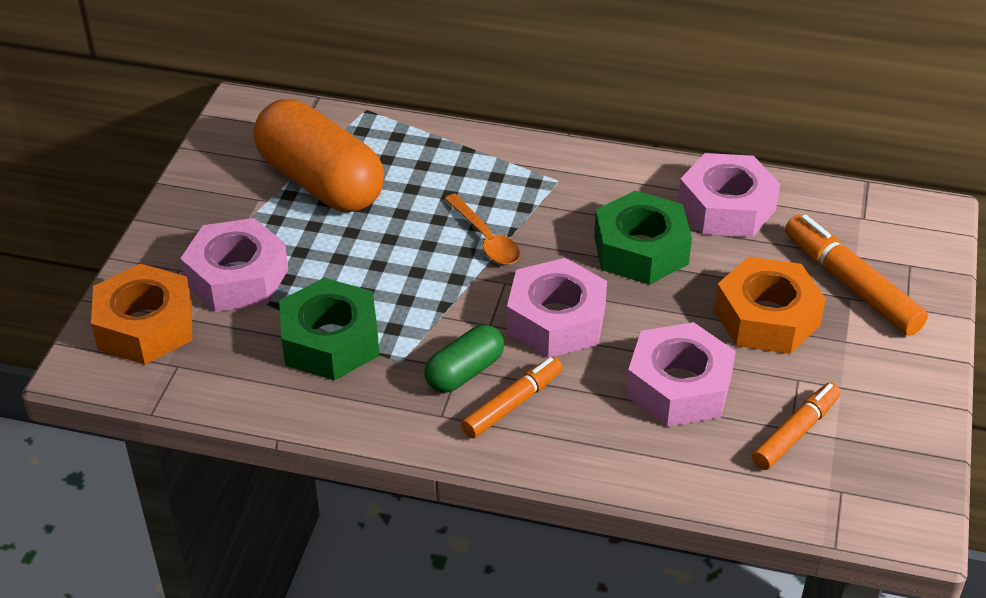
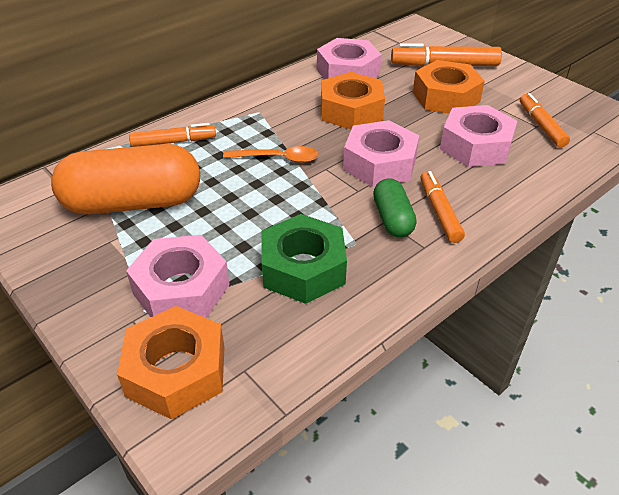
camera: 55 degrees left, 0 degrees up
(438, 152) = (174, 142): none -> orange marker
(641, 250) = (351, 110): green nut -> orange nut

